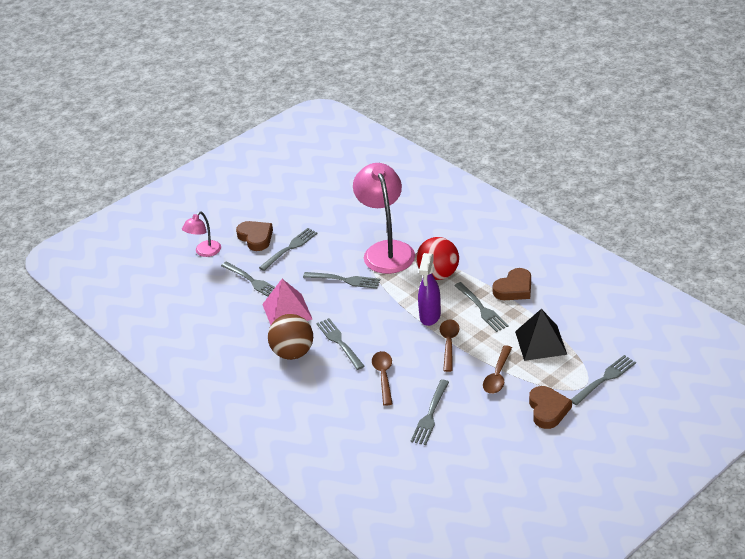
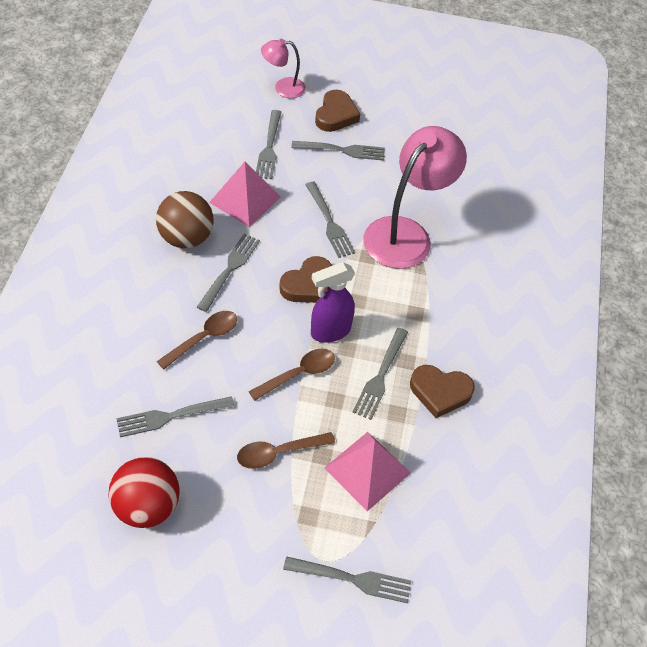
camera: 45 degrees right, 15 degrees up
(438, 274) = (405, 303): red ball -> red ball (147, 506)
(541, 342) = (367, 470): black pyramid -> pink pyramid
(548, 410) = (255, 539): brown heart -> brown heart (308, 285)

